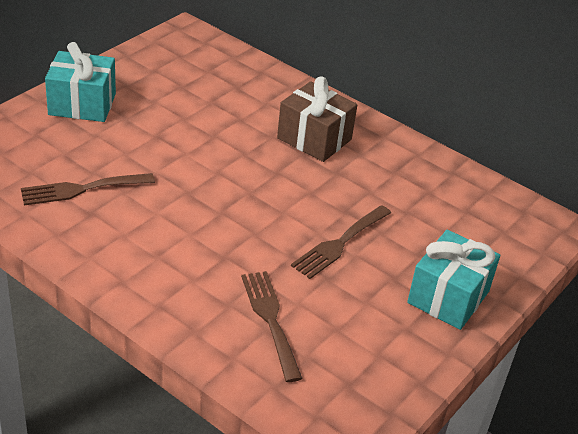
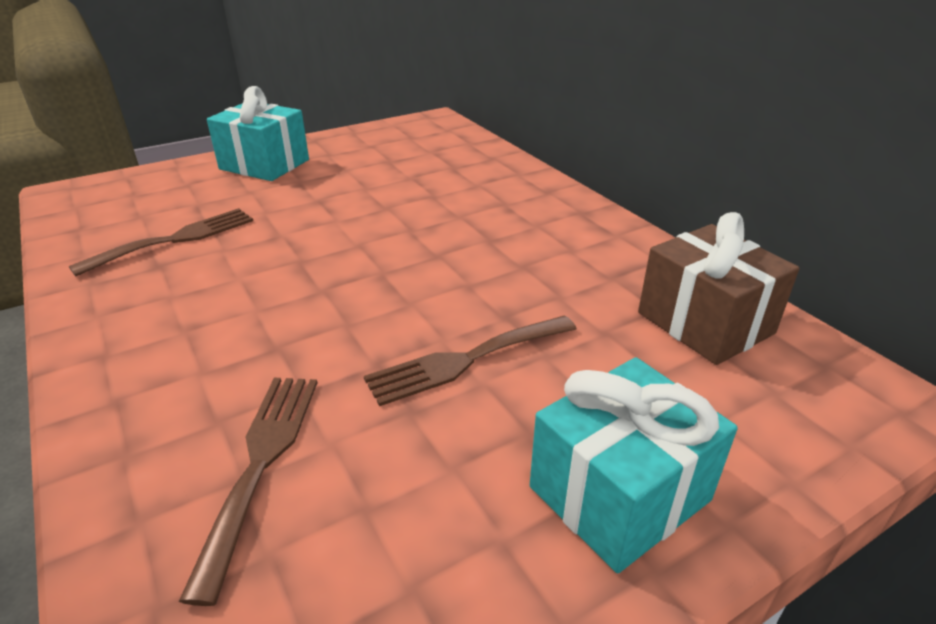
camera: 25 degrees right, 5 degrees down
(81, 189) = (175, 239): brown fork -> brown fork turned 135 degrees clockwise
(314, 139) = (515, 225): brown gift -> brown gift (705, 323)

